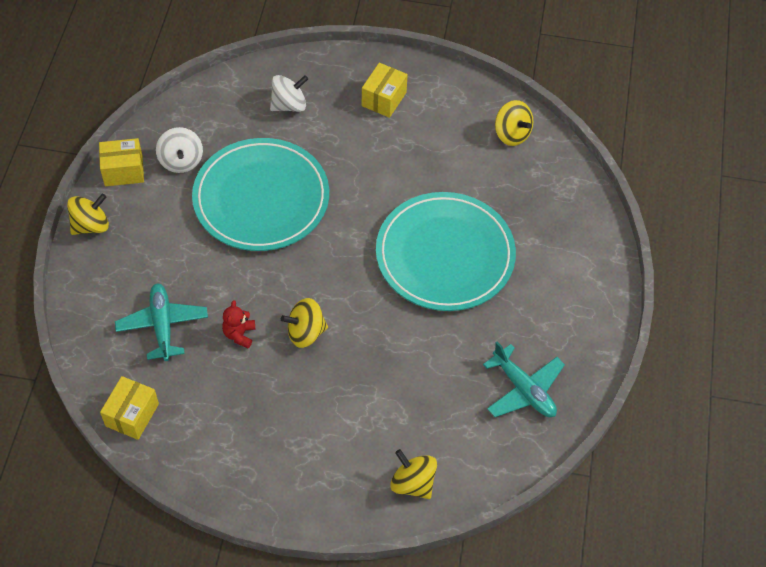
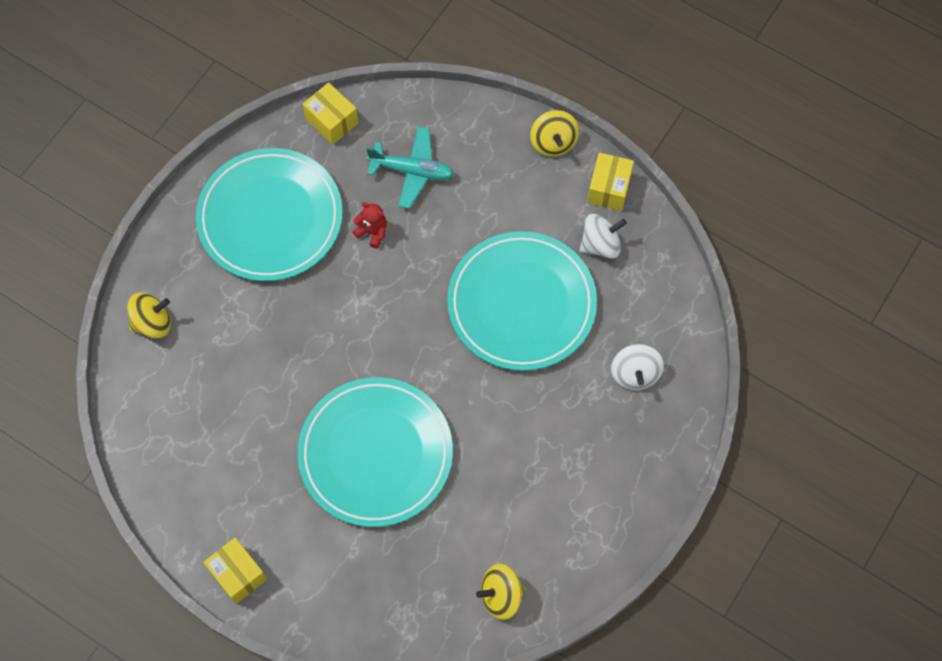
camera: 115 degrees right, 10 degrees up
(181, 161) = (600, 244): white spinning top -> white spinning top turned 150 degrees clockwise
(260, 426) = (270, 218): none -> turquoise plate
(305, 332) = (347, 289): yellow spinning top -> none
(384, 99) = (605, 476): yellow box -> yellow box (238, 574)
(523, 389) = (193, 461): turquoise plane -> none

